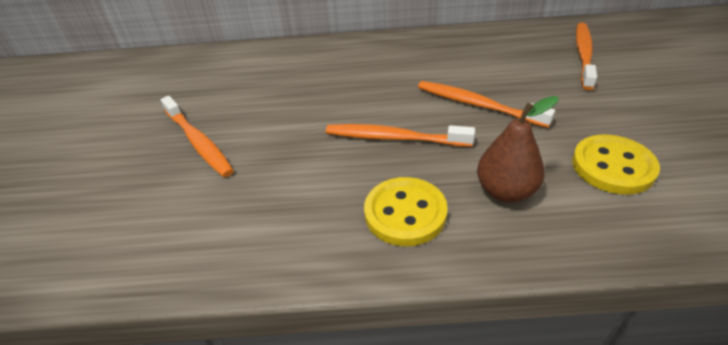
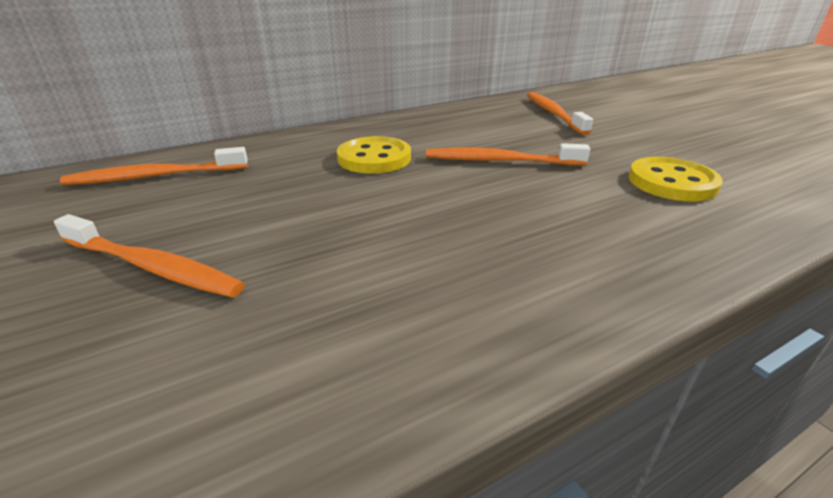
camera: 30 degrees left, 10 degrees down
(395, 138) = (441, 204): orange toothbrush -> orange toothbrush (156, 176)
(405, 213) = (527, 270): yellow button -> yellow button (374, 158)
(505, 191) = (606, 222): brown pear -> none

